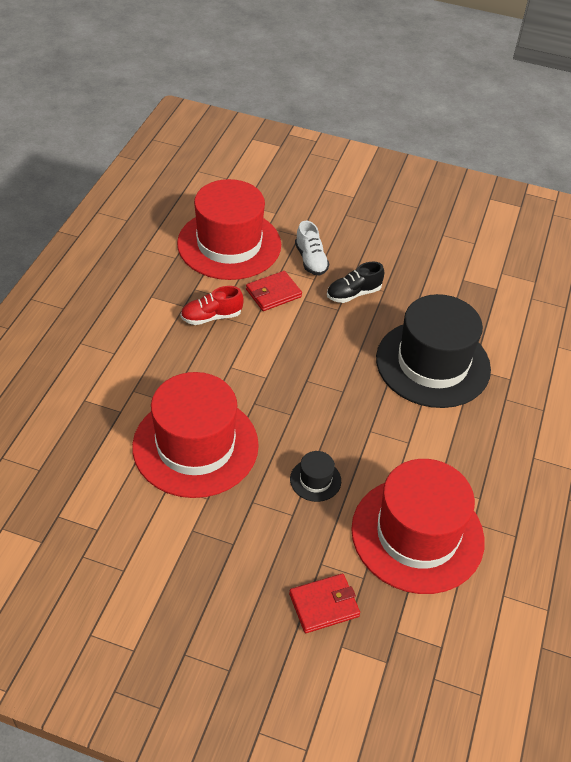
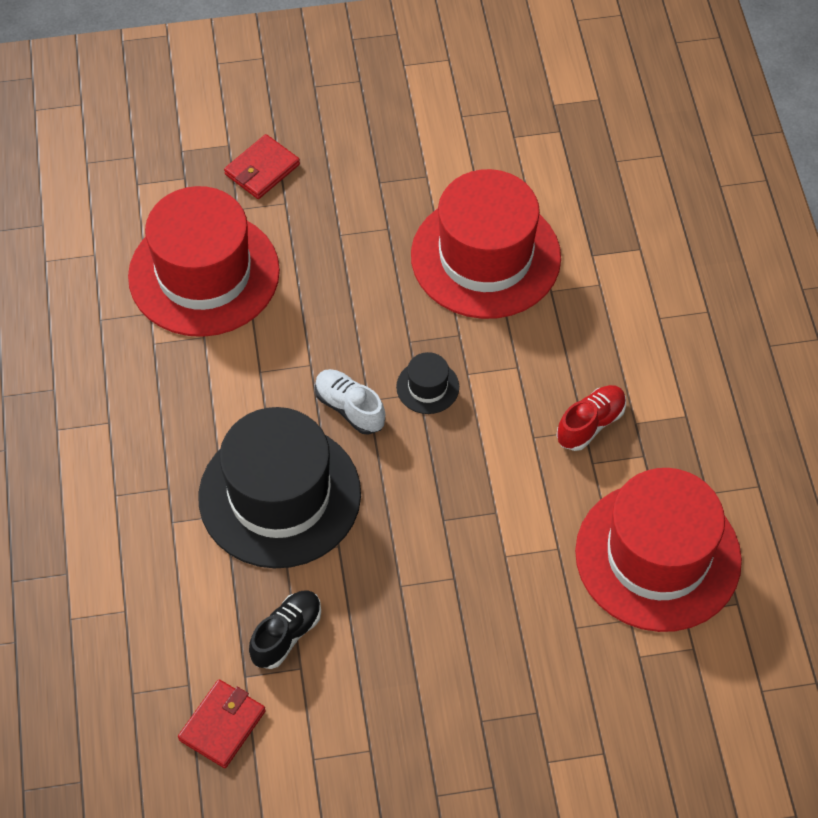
camera: 155 degrees right, 10 degrees up
(273, 293) = (541, 502): red wallet -> red wallet (222, 725)
(311, 260) = (530, 588): white shoe -> white shoe (350, 408)
(315, 480) = (338, 280): black hat -> black hat (427, 387)
(353, 294) = (438, 558): black shoe -> black shoe (286, 635)

